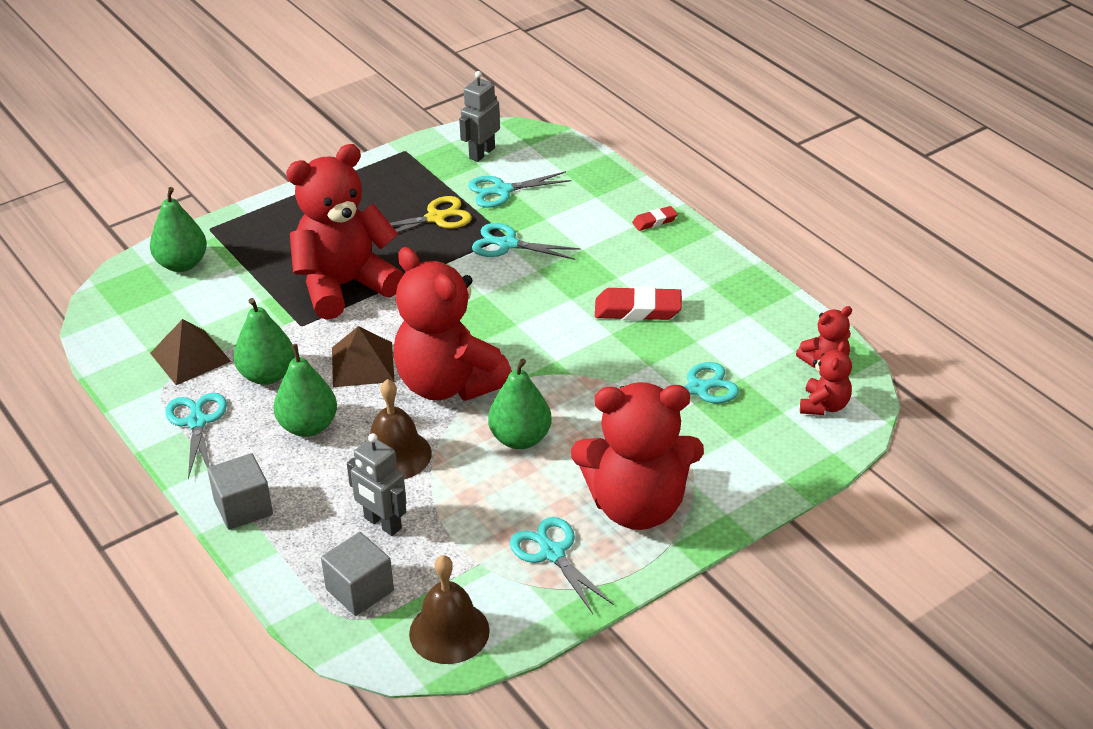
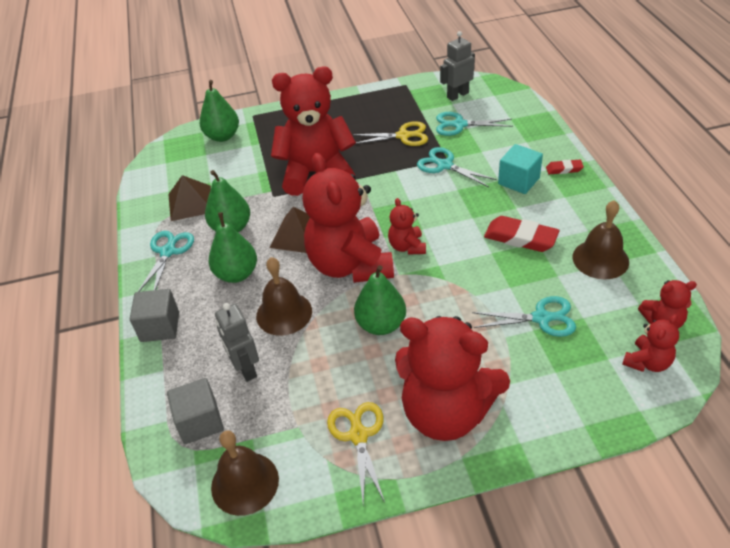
camera: 25 degrees right, 5 degrees up
(508, 348) = (407, 247): none -> red teddy bear
(552, 553) = (358, 435): turquoise scissors -> yellow scissors
(607, 245) = (518, 181): none -> turquoise cube
(736, 313) = (600, 259): none -> brown bell

